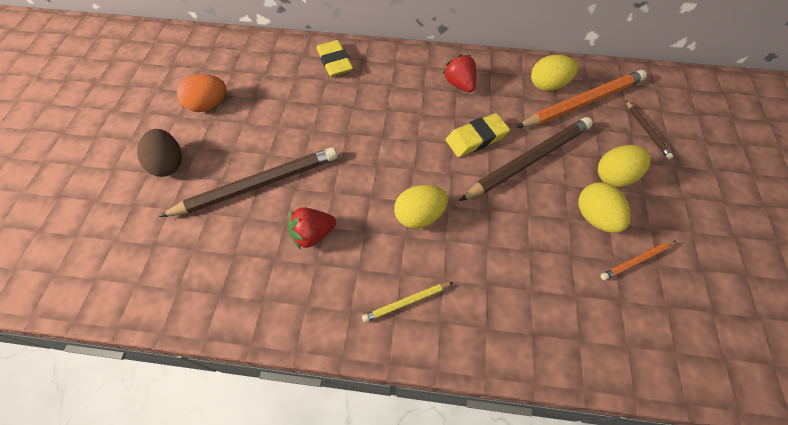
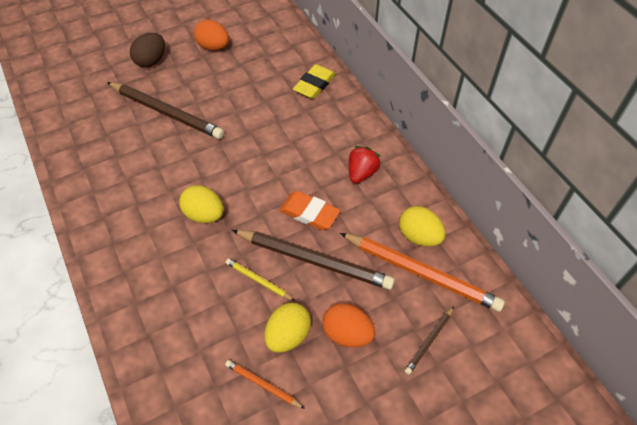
camera: 55 degrees right, 5 degrees down
(313, 234) = (147, 164): red strawberry -> none
(406, 302) = (127, 244): yellow pencil -> yellow pencil (258, 280)
(476, 138) = (309, 213): yellow eraser -> orange eraser
(614, 176) = (347, 334): yellow egg -> orange egg

